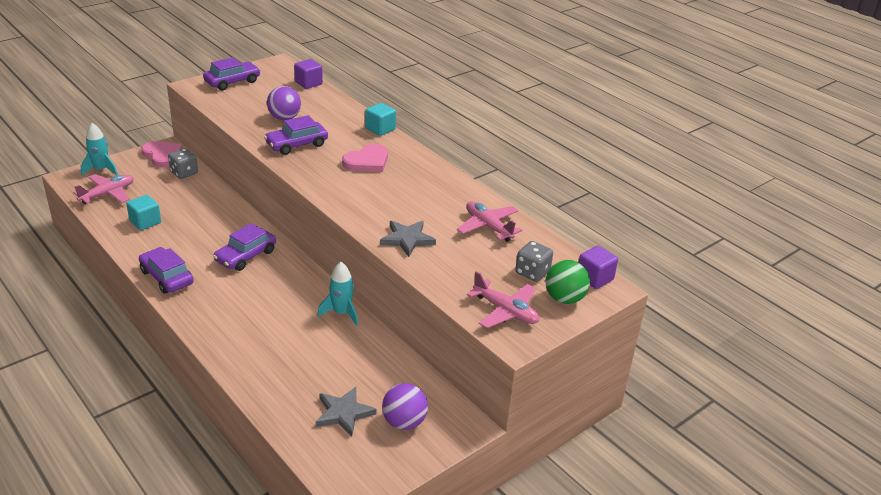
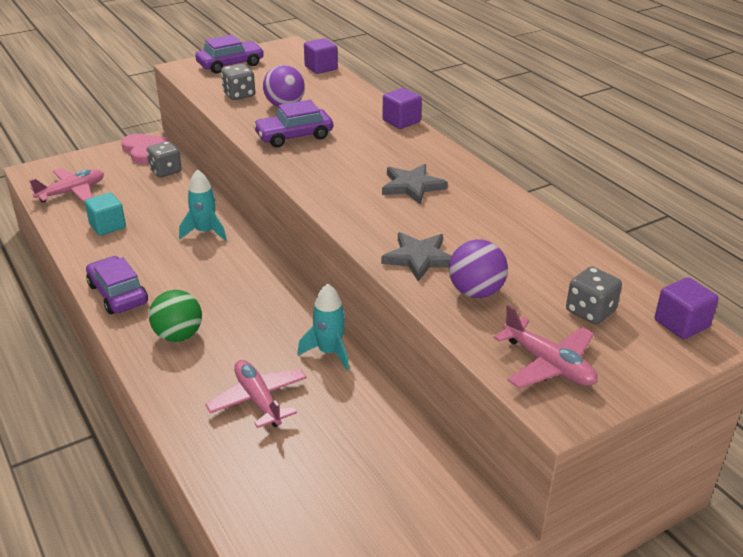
camera: 10 degrees right, 0 degrees up
(101, 170) = (71, 164): turquoise rocket -> turquoise rocket (205, 232)
(245, 109) = (239, 95): none -> grey dice
(246, 256) = (220, 272): purple car -> none
(344, 413) = (312, 493): grey star -> grey star (412, 186)
(367, 161) = (379, 159): pink heart -> none
(380, 129) = (401, 121): turquoise cube -> purple cube
(404, 422) = (395, 513): purple ball -> purple ball (476, 292)
(488, 227) = (531, 246): pink plane -> pink plane (258, 400)
(564, 299) = (636, 351): green ball -> green ball (178, 335)

